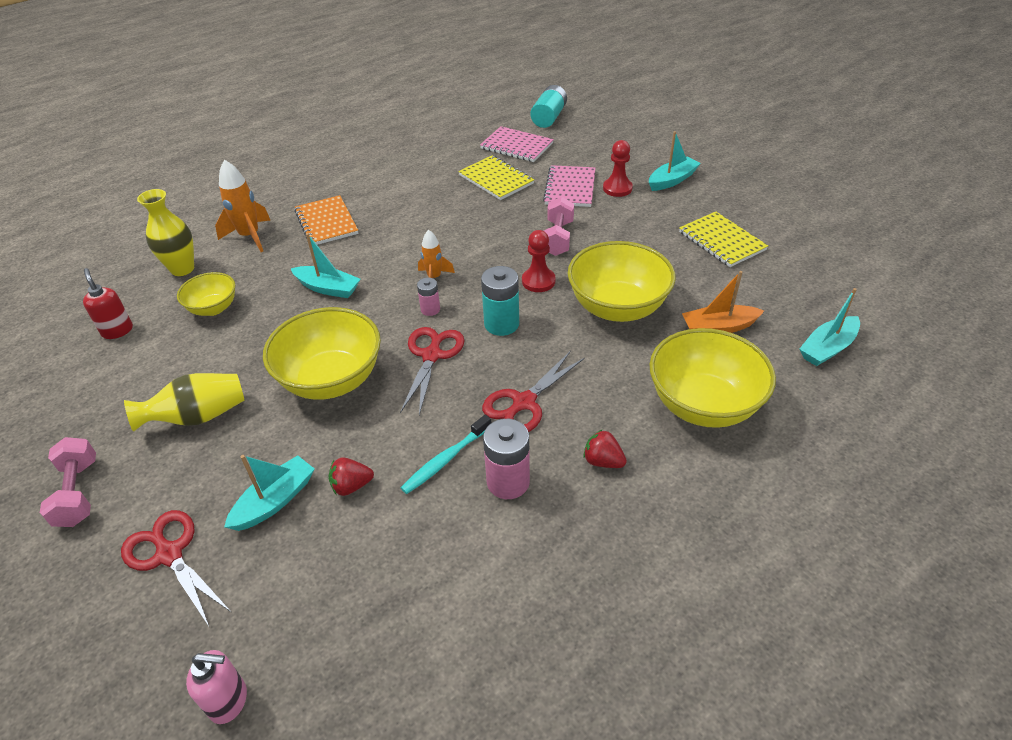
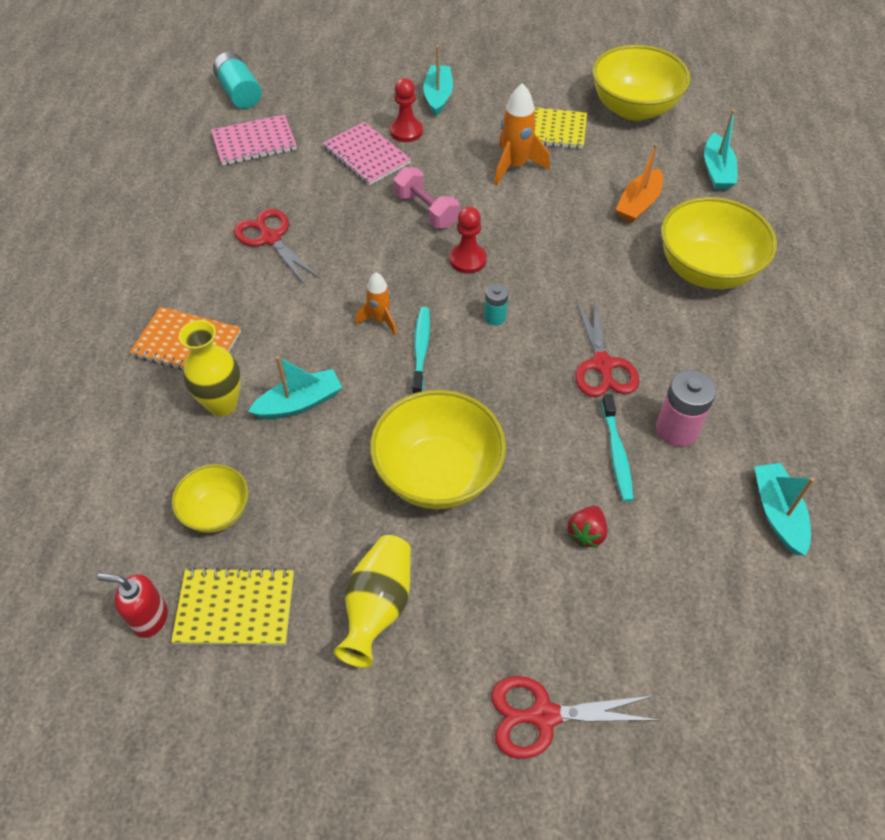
camera: 50 degrees left, 10 degrees up
(78, 493) = (386, 764): pink dumbbell -> none
(182, 269) = (108, 506): yellow vase -> yellow vase (222, 404)
(229, 701) = (742, 742): pink soap dispenser -> none
(250, 236) = (126, 418): orange rocket -> orange rocket (515, 166)
(275, 501) = (552, 599): turquoise boat -> turquoise boat (778, 513)
(430, 309) = (421, 350): pink battery -> turquoise toothbrush
(432, 355) = (483, 386): red scissors -> red scissors (271, 238)
(496, 179) = (287, 189): yellow notebook -> yellow notebook (235, 608)
(501, 324) = (495, 317): turquoise battery -> turquoise battery, size x0.57
(603, 461) = (707, 361): red strawberry -> none
(617, 307) = (555, 238): yellow bowl -> yellow bowl (633, 109)

